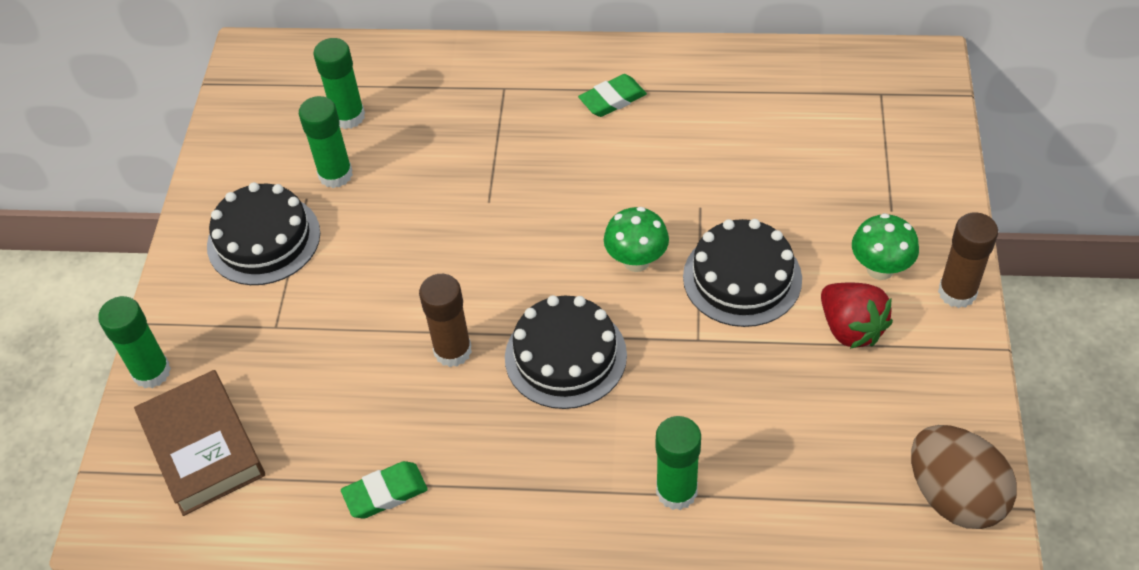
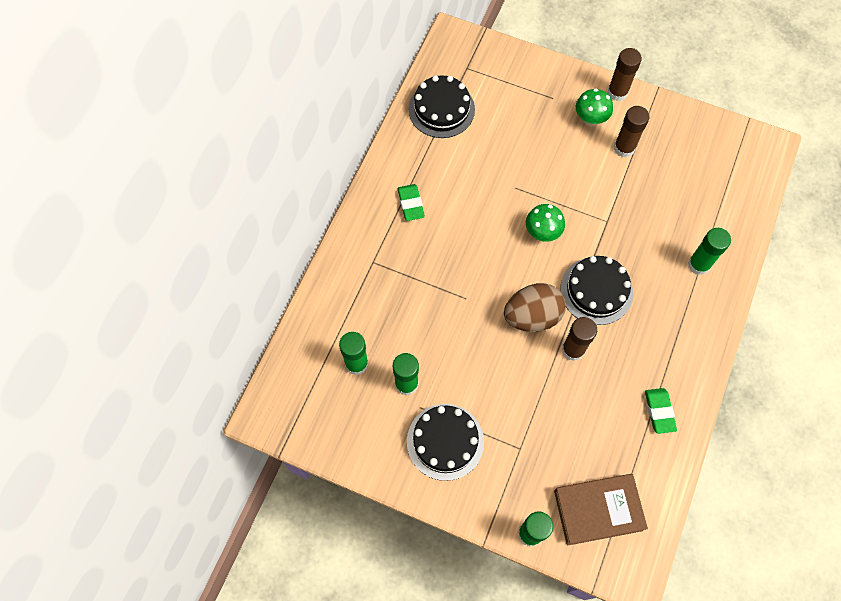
camera: 75 degrees left, 15 degrees up
(742, 278) = (573, 185): black cake -> black cake (441, 109)
(851, 328) = (624, 148): red strawberry -> brown glue stick
(954, 496) = (735, 145): brown egg -> brown egg (532, 316)

